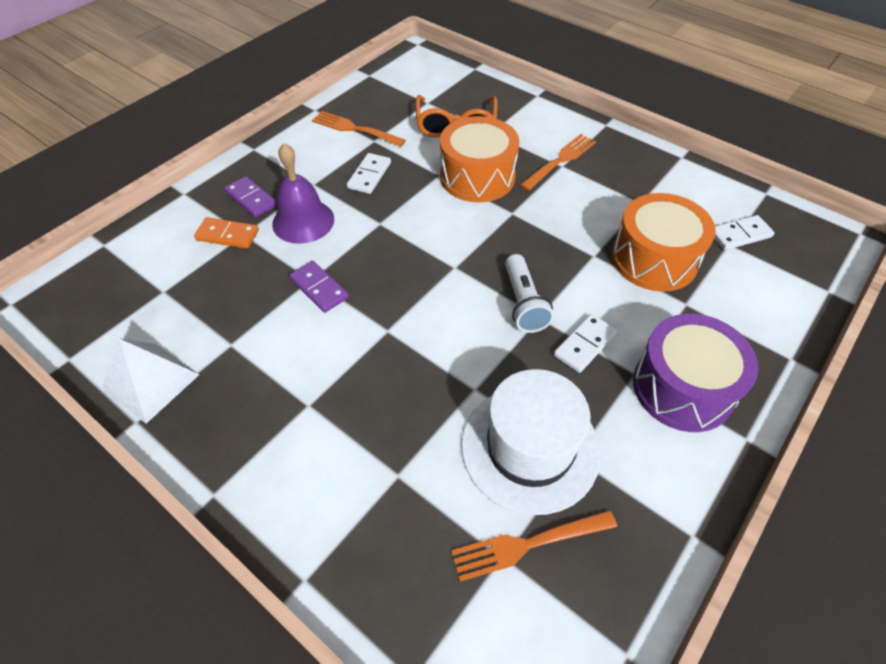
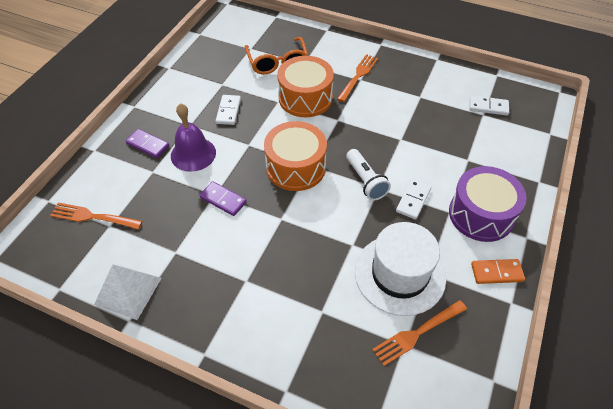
camera: 15 degrees left, 0 degrees up
(227, 235) = (141, 175): orange domino -> orange domino (496, 272)
(355, 129) = (205, 78): orange fork -> orange fork (93, 217)
(654, 259) = (440, 134): orange drum -> orange drum (296, 167)
(740, 235) = (488, 107): white domino -> white domino turned 45 degrees clockwise

